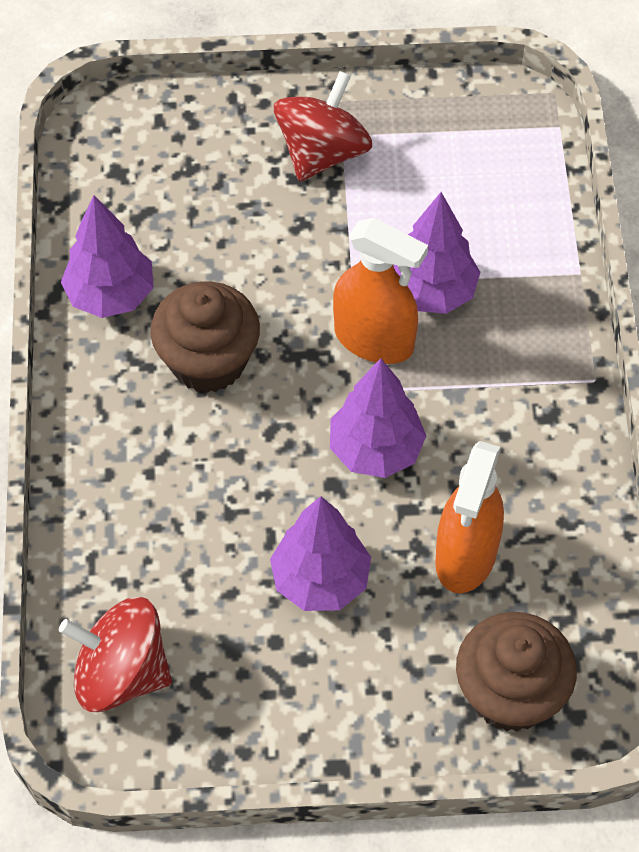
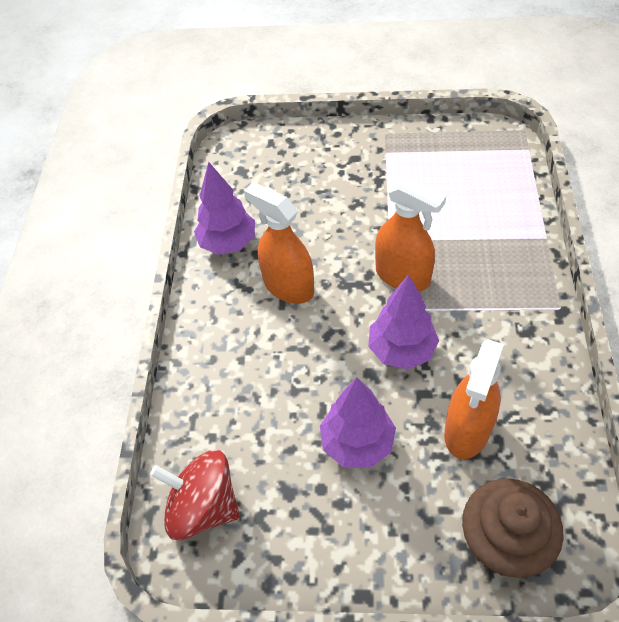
camera: 10 degrees right, 5 degrees down
(208, 361) = (288, 286): brown cupcake -> orange spray bottle
(322, 152) = (373, 162): red spinning top -> none
(431, 292) = (443, 247): purple tree -> none

